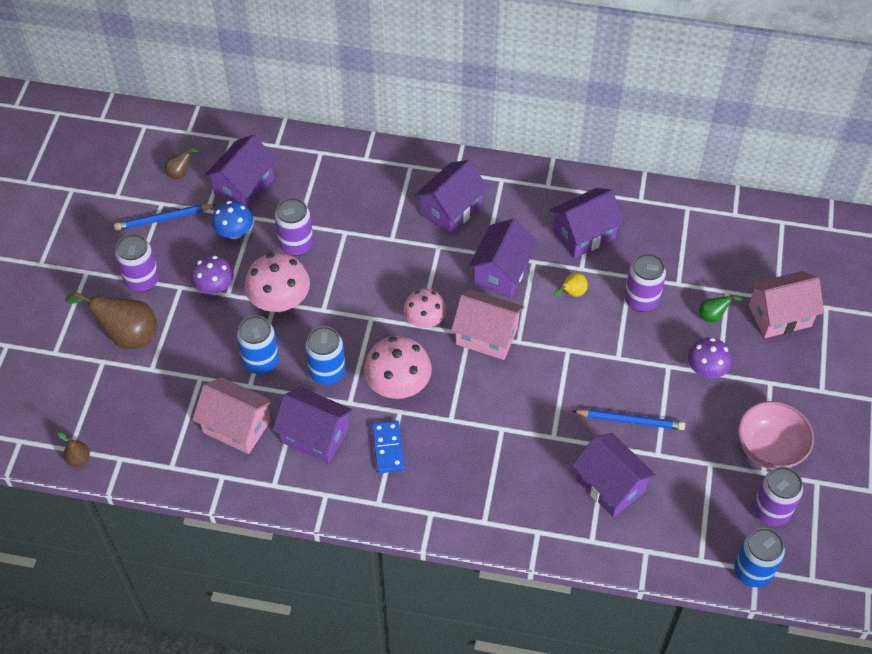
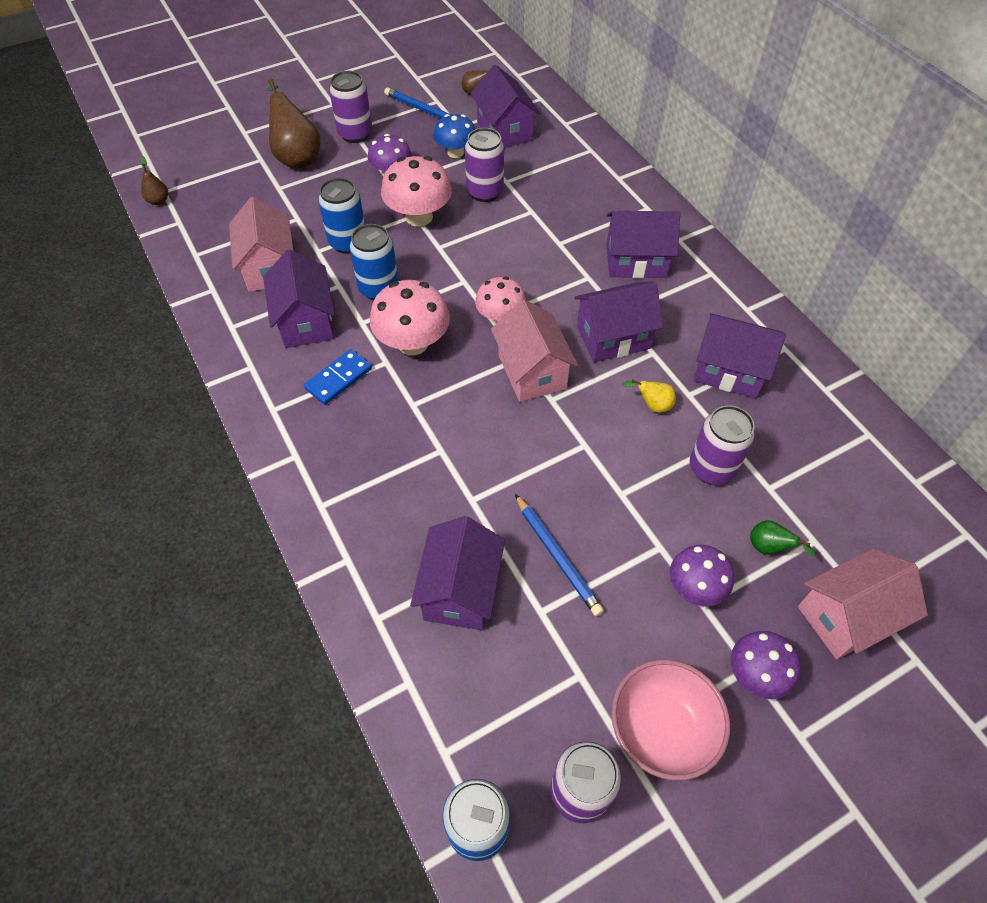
camera: 50 degrees right, 0 degrees up
(244, 186) = (504, 131): purple house -> purple house turned 75 degrees clockwise
(776, 382) = (756, 674): none -> purple mushroom
(779, 316) = (846, 616): pink house -> pink house turned 60 degrees counterclockwise

